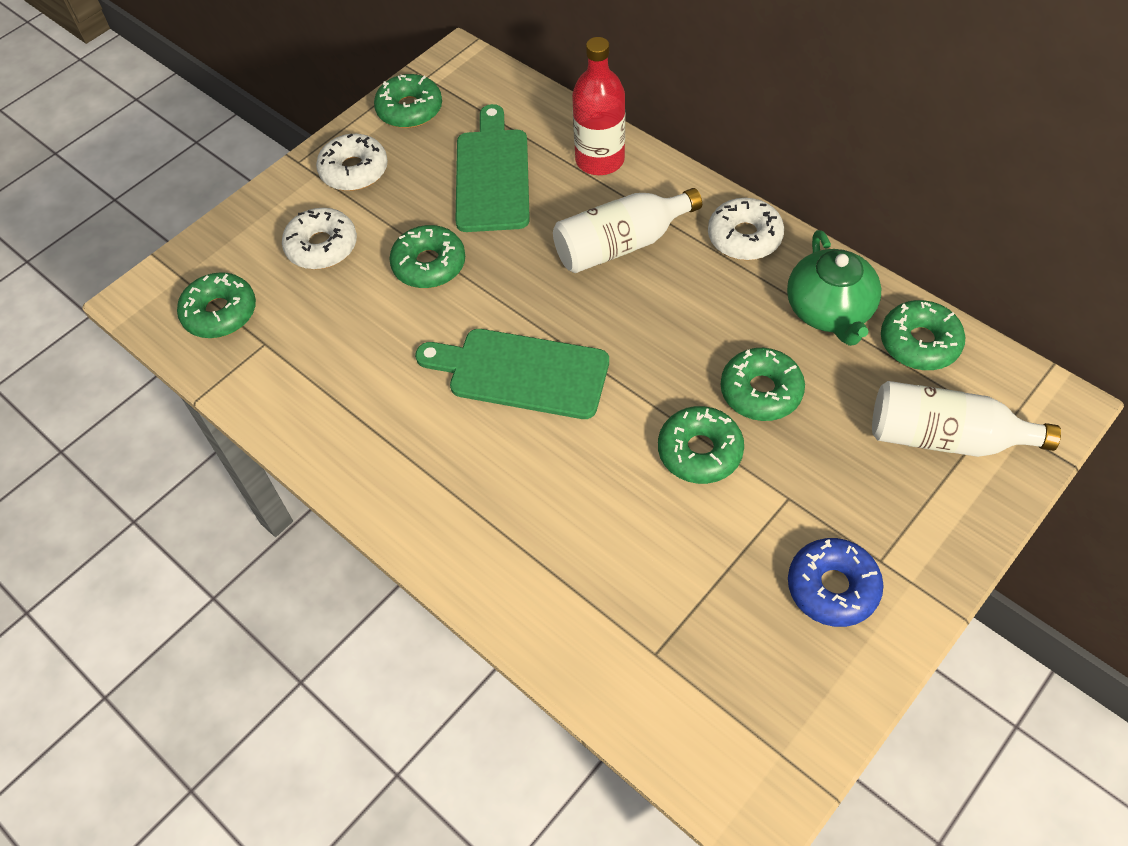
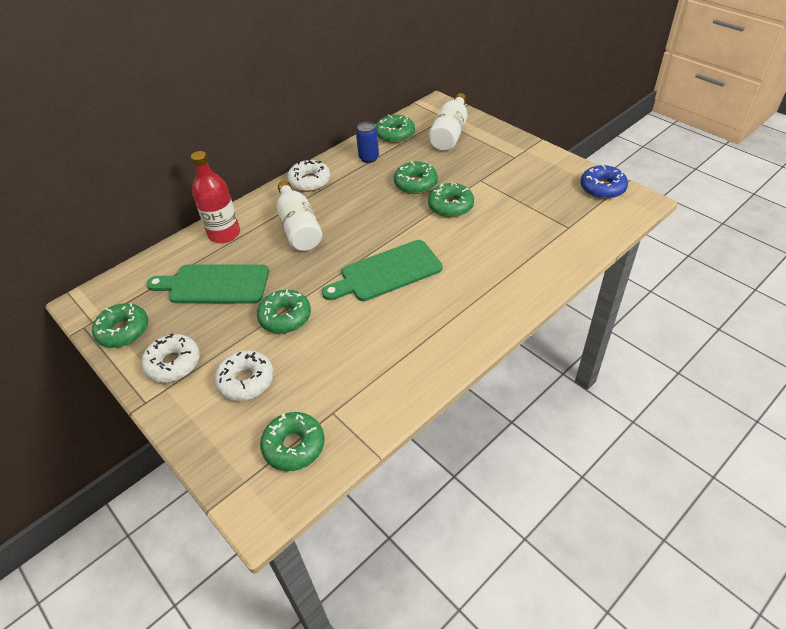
camera: 85 degrees left, 10 degrees down
(521, 373) = (387, 272): green cutting board -> green cutting board turned 45 degrees clockwise
(829, 311) = (369, 158): green teapot -> blue can
(832, 587) = (529, 171): blue donut -> blue donut (602, 188)

